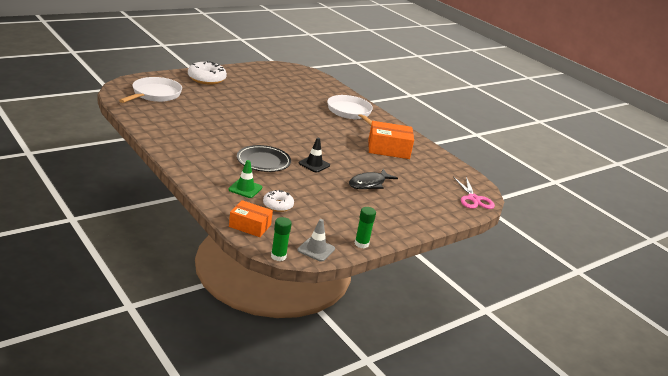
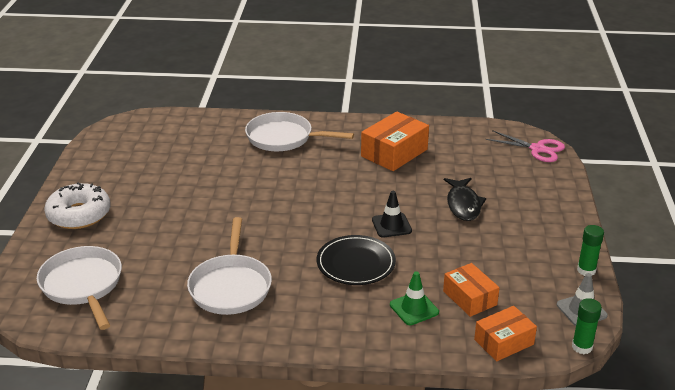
camera: 45 degrees left, 5 degrees up
(199, 130) = (231, 286): none -> white pan
(278, 205) = (469, 298): white donut -> orange box

